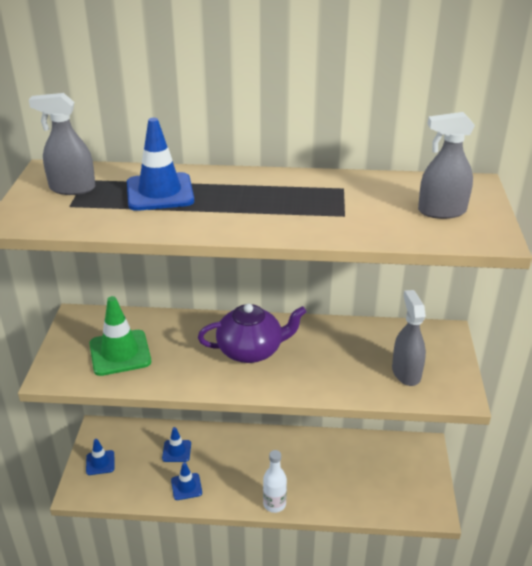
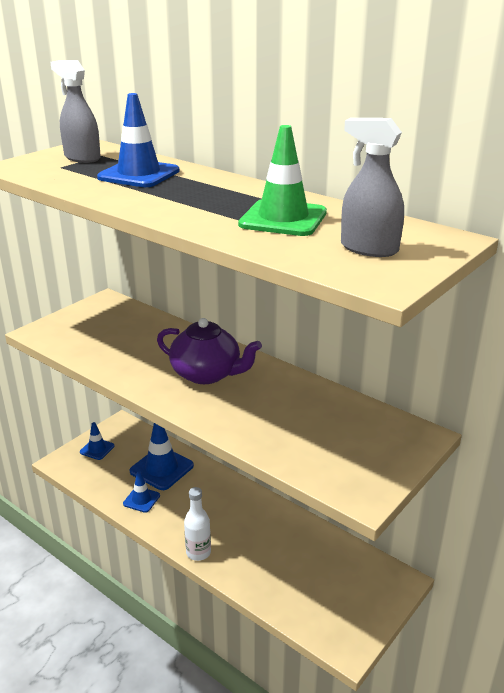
camera: 35 degrees right, 5 degrees down
(120, 353) = (104, 335): green traffic cone -> green traffic cone (283, 219)
(176, 451) = (161, 468): blue traffic cone -> blue traffic cone, size x1.78
(406, 372) = (330, 451): grey spray bottle -> none

